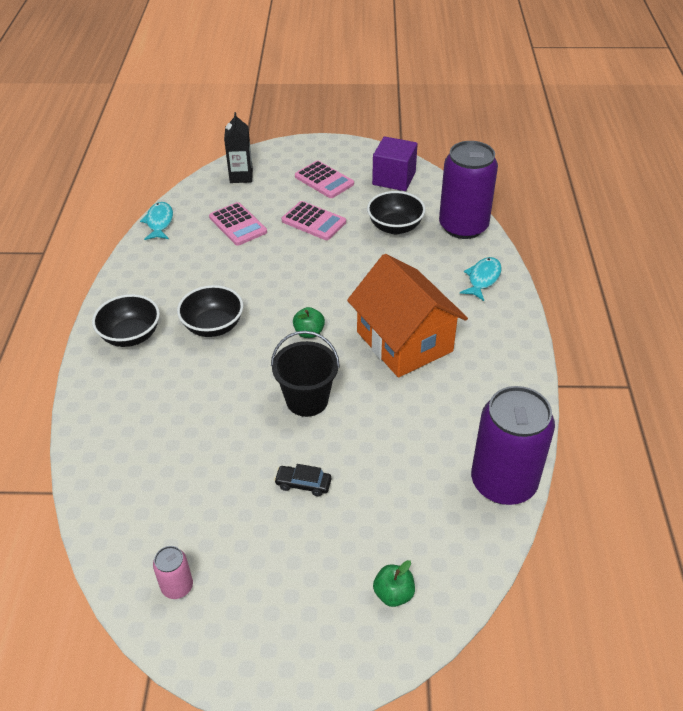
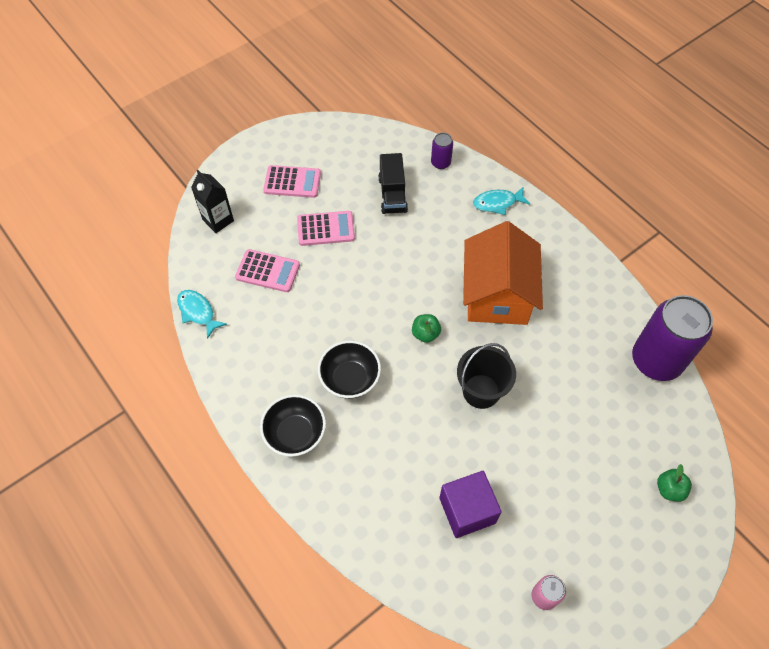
camera: 40 degrees left, 15 degrees up
(303, 484) = (544, 457): black car -> none
(394, 178) = (346, 147): purple cube -> purple cube (467, 510)
(395, 227) = (392, 194): black bowl -> black truck
(404, 341) = (497, 294): orange house -> orange house turned 75 degrees clockwise
(463, 226) = (440, 163): purple can -> purple can, size x0.44
(482, 279) = (497, 203): turquoise fish -> turquoise fish turned 90 degrees counterclockwise

